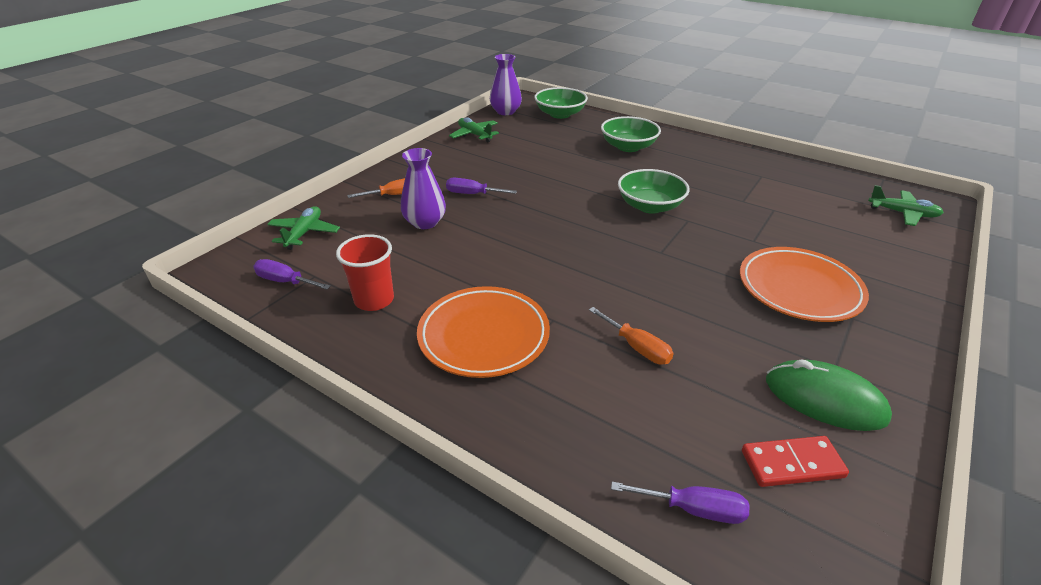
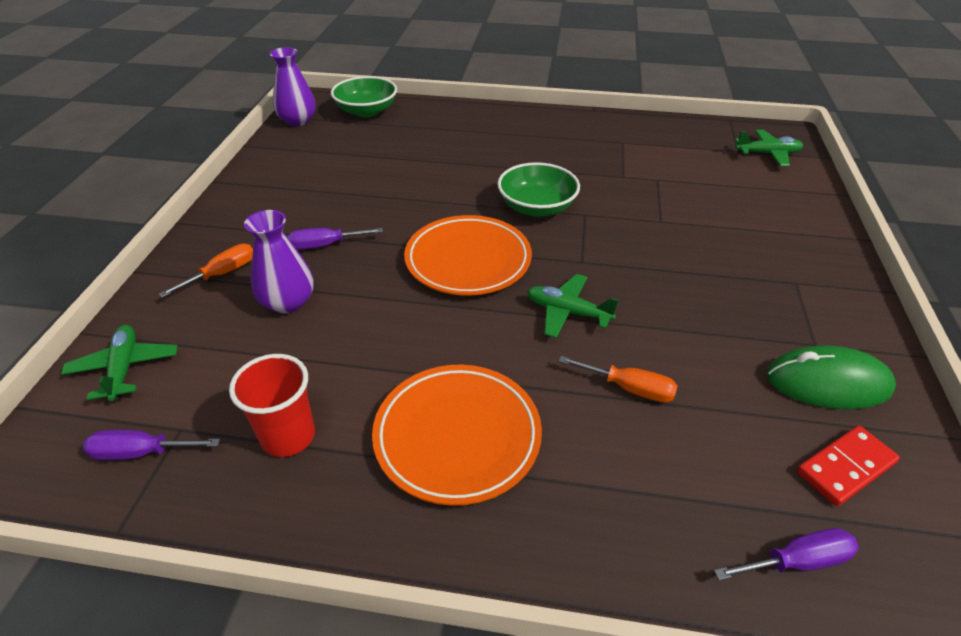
camera: 25 degrees left, 5 degrees up
(474, 135) = (278, 161): green plane -> green plane (567, 312)
(628, 147) = (469, 137): green bowl -> none
(799, 289) = (733, 265): orange plate -> orange plate (468, 260)

